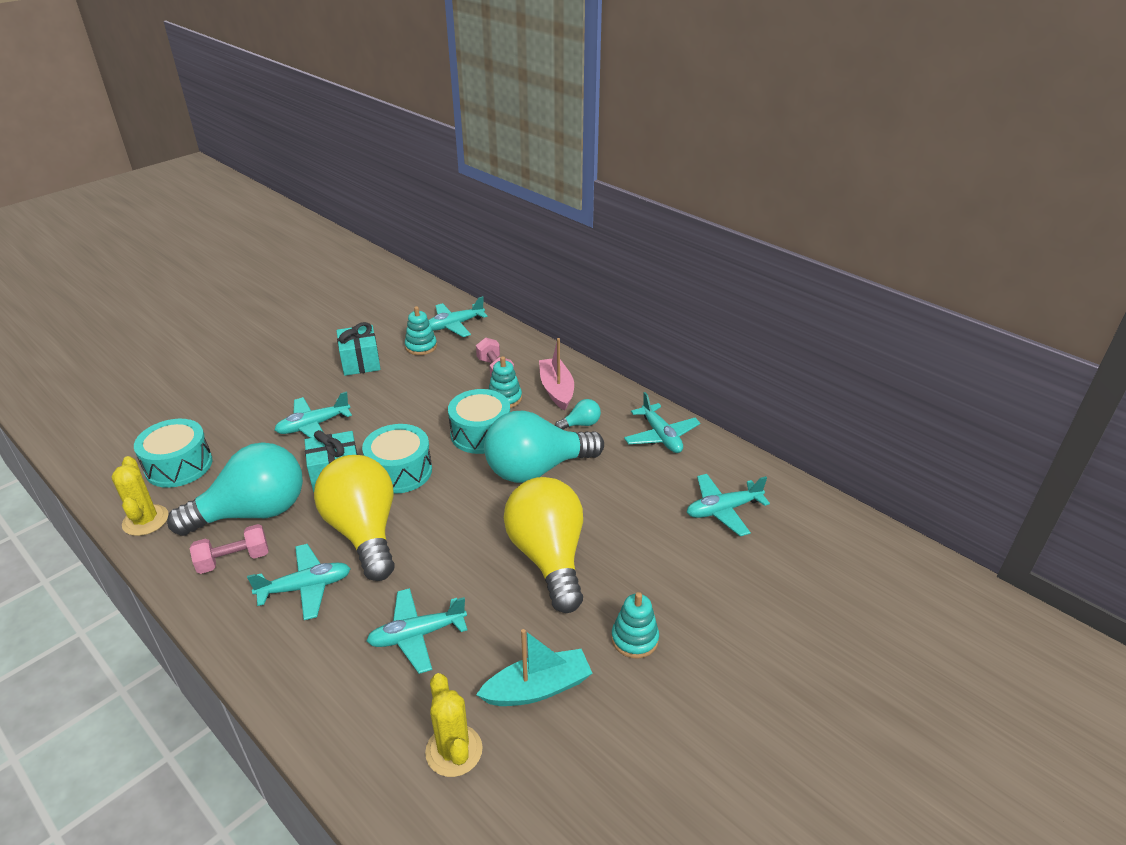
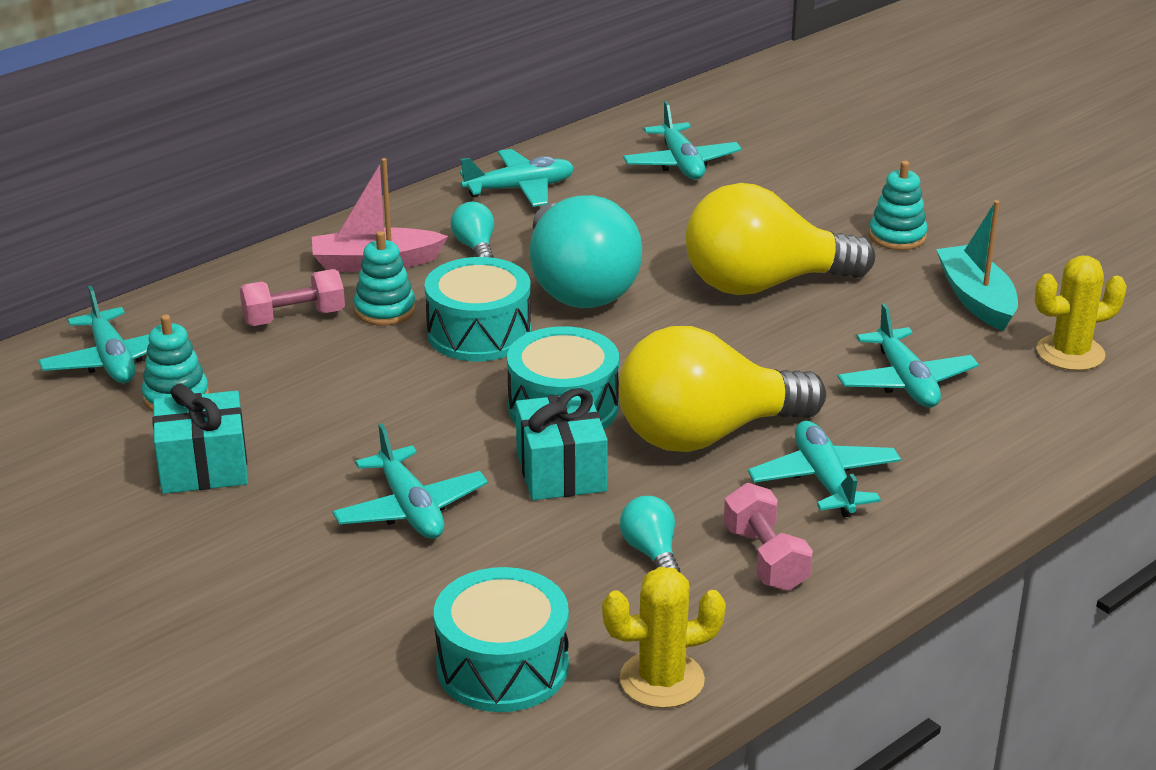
camera: 85 degrees left, 5 degrees down
(253, 512) = (651, 552): turquoise light bulb -> turquoise light bulb, size x0.41

